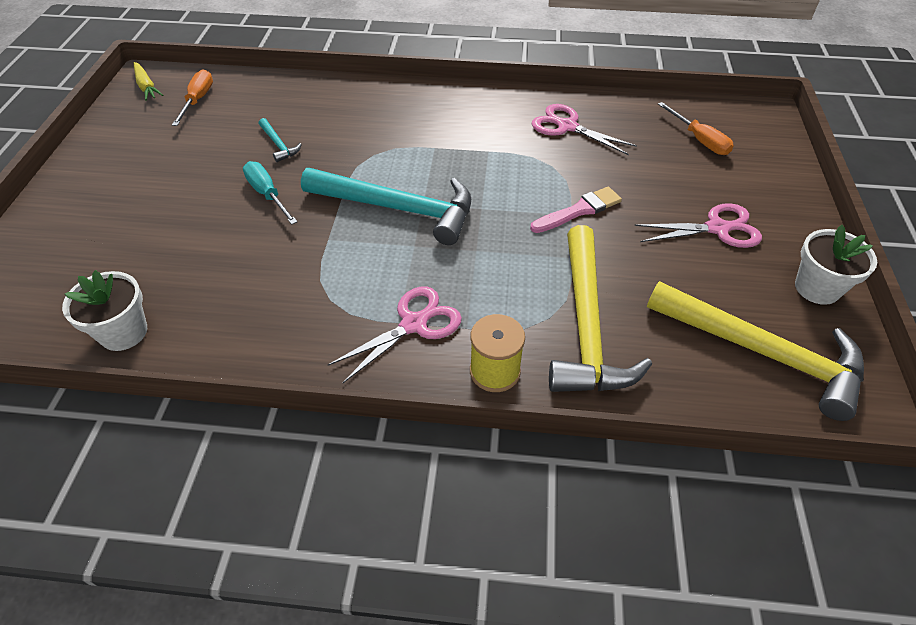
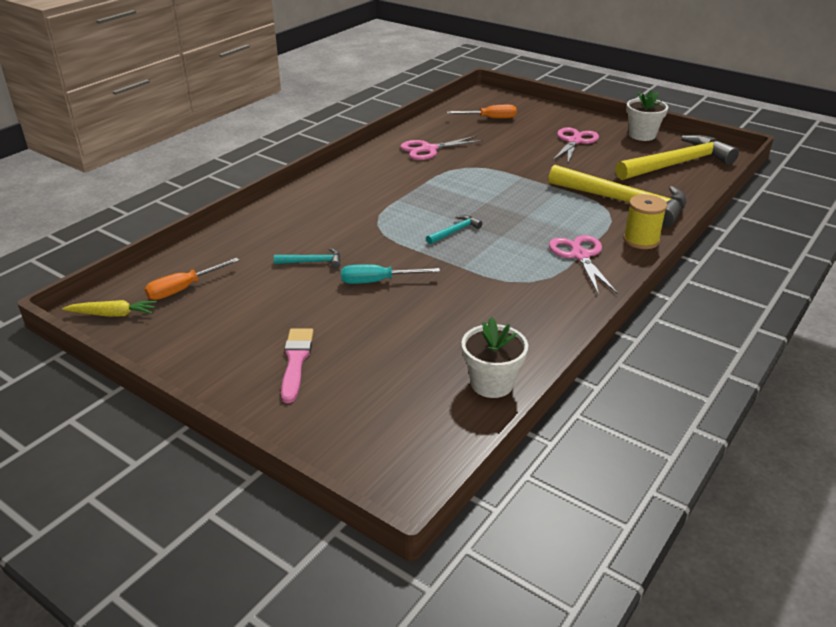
camera: 60 degrees left, 15 degrees down
(198, 100) = (183, 289): orange screwdriver -> orange screwdriver turned 75 degrees counterclockwise
(398, 209) = (455, 231): turquoise hammer -> turquoise hammer, size x0.42
(579, 210) = (520, 173): pink brush -> pink brush (296, 361)

